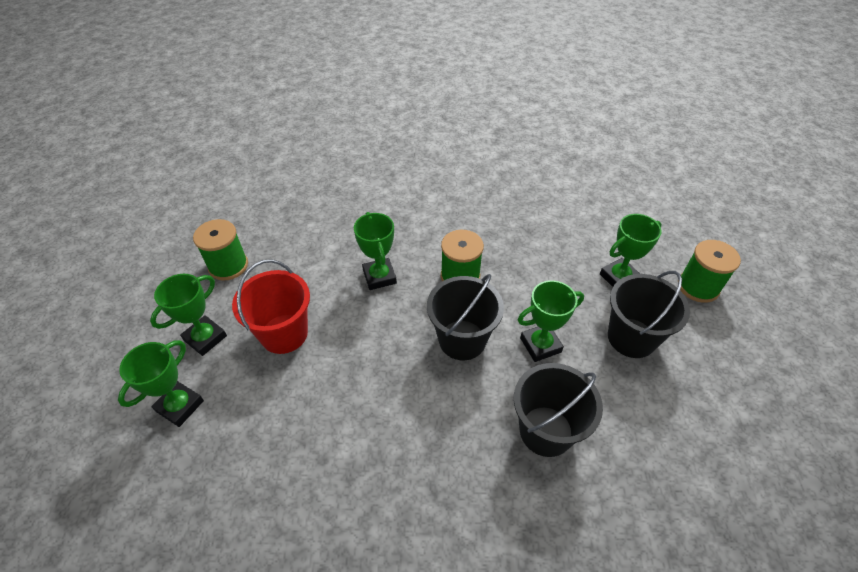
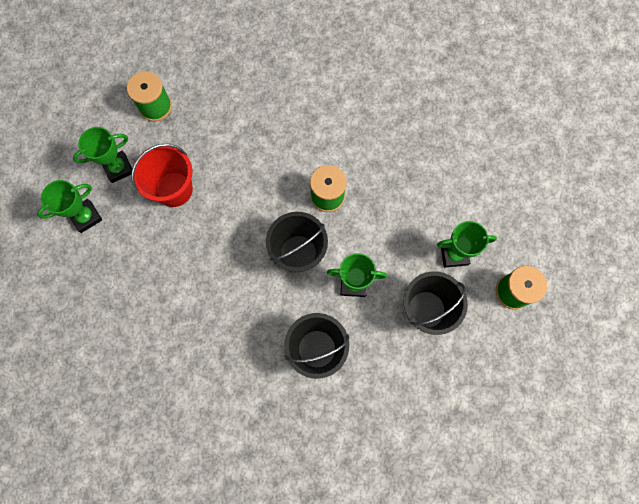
camera: 25 degrees right, 25 degrees up
(379, 277) = (265, 168): green trophy -> none

